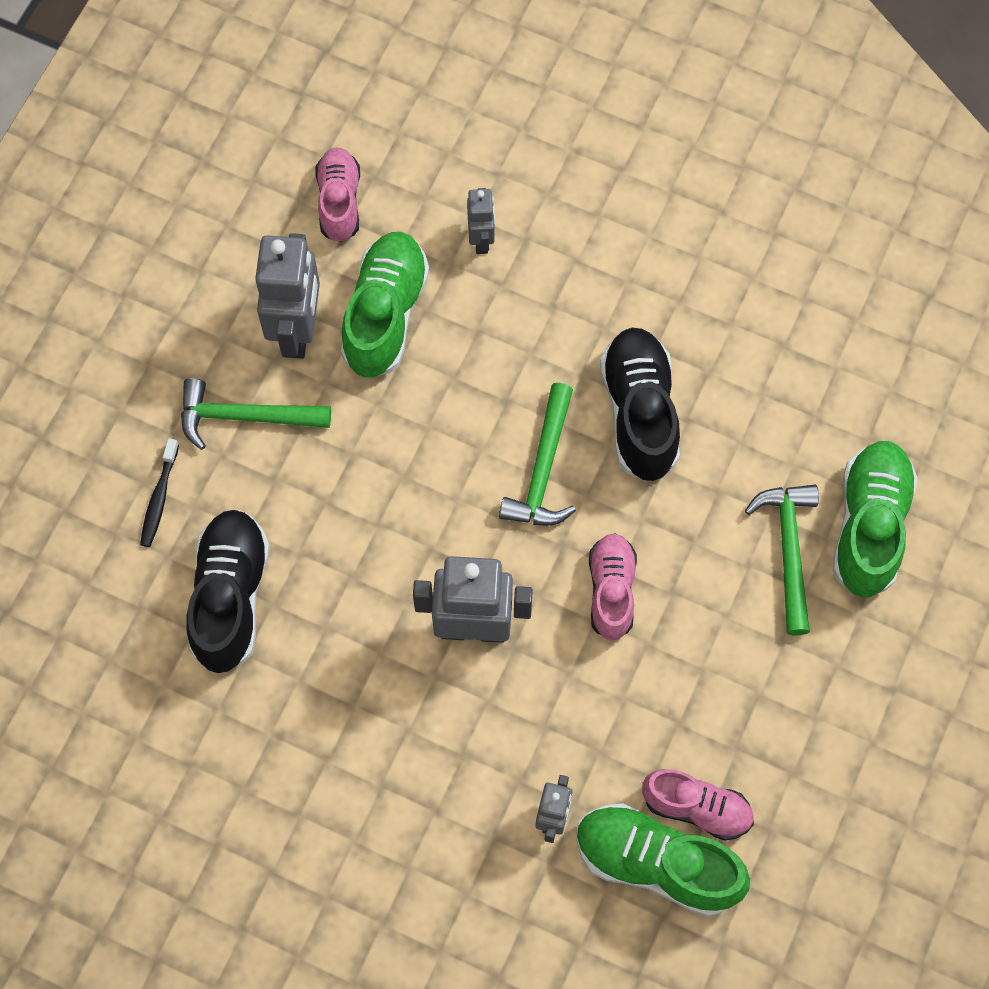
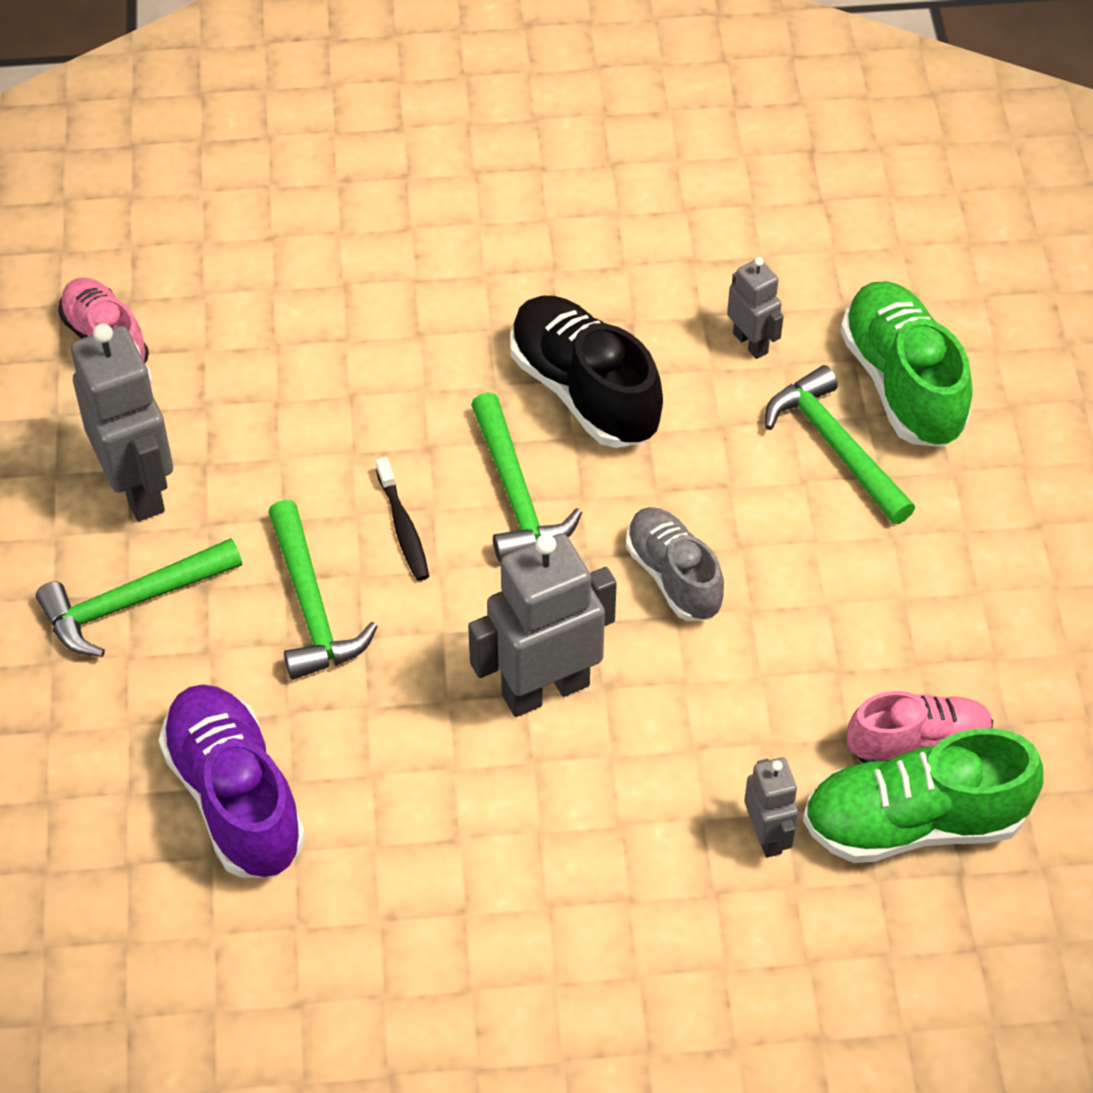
camera: 30 degrees left, 15 degrees down
(159, 498) = (79, 736): black toothbrush -> black toothbrush (403, 528)
(230, 597) = (235, 798): black shoe -> purple shoe
(358, 482) = (312, 606): none -> green hammer
(385, 314) = (233, 426): green shoe -> none
(481, 240) = (295, 306): grey robot -> grey robot (751, 343)
(611, 591) = (673, 576): pink shoe -> grey shoe

